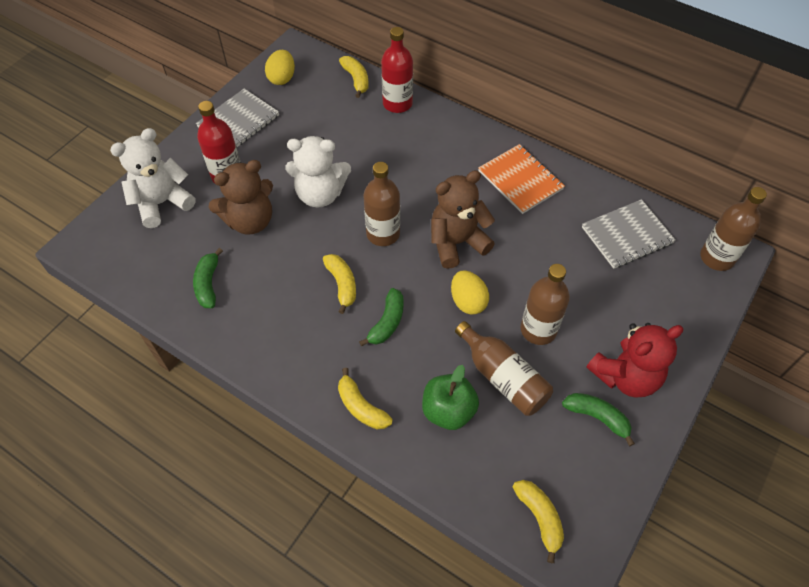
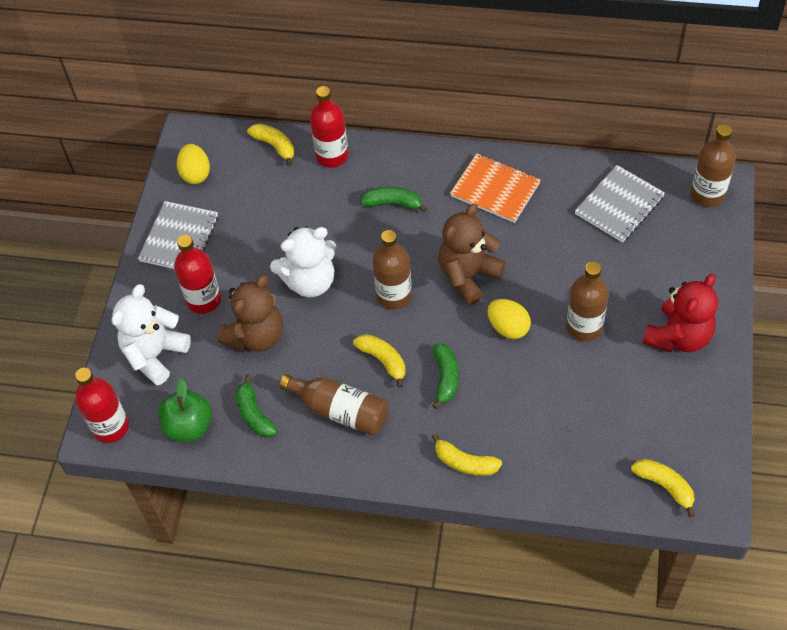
camera: 20 degrees left, 0 degrees up
(91, 246) = (111, 427): none -> red bottle
(448, 411) = (543, 432): green apple -> green apple (189, 426)
(503, 377) = (575, 383): brown bottle -> brown bottle (340, 411)
(597, 417) = (672, 382): green banana -> green banana (393, 203)

